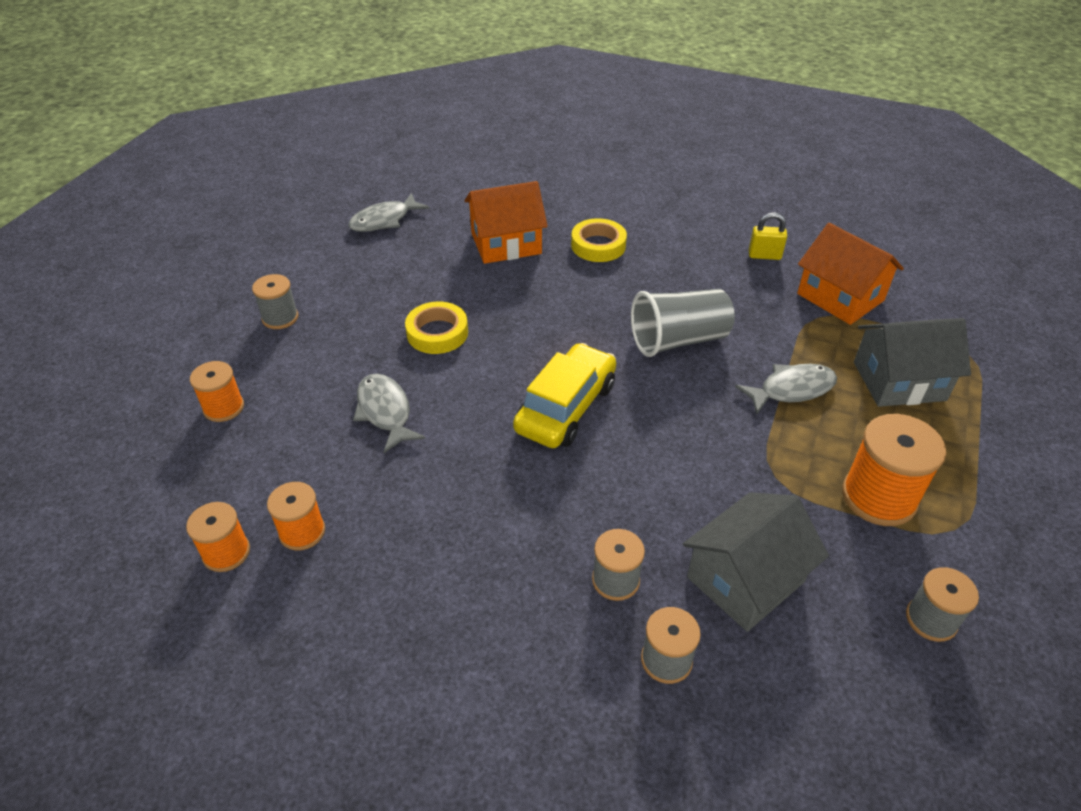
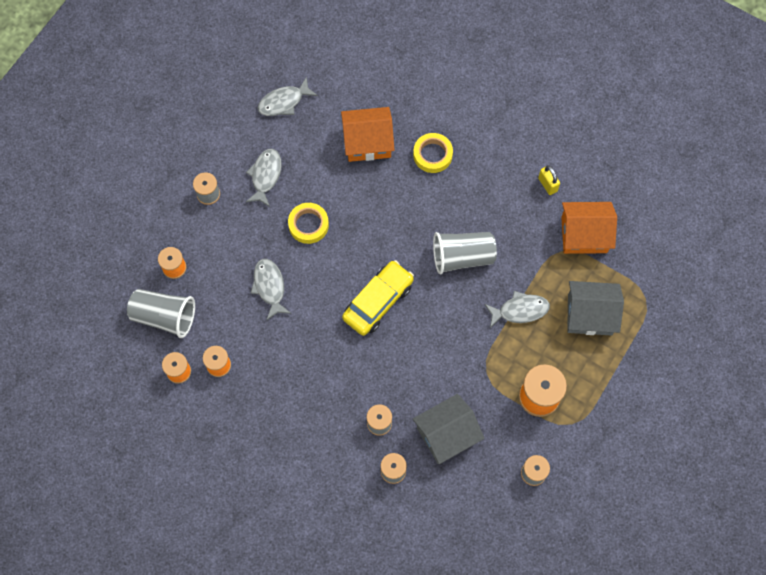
camera: 10 degrees right, 25 degrees up
(203, 474) = (164, 317): none -> grey cup
(366, 290) = (265, 176): none -> grey fish
(764, 255) = (547, 184): yellow padlock -> yellow padlock turned 45 degrees clockwise
(840, 297) = (584, 235): orange house -> orange house turned 60 degrees counterclockwise

